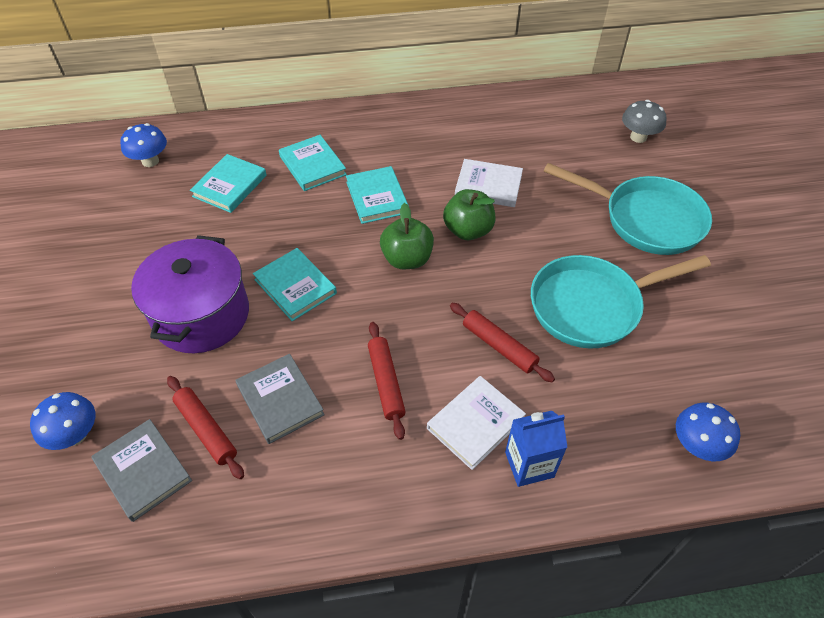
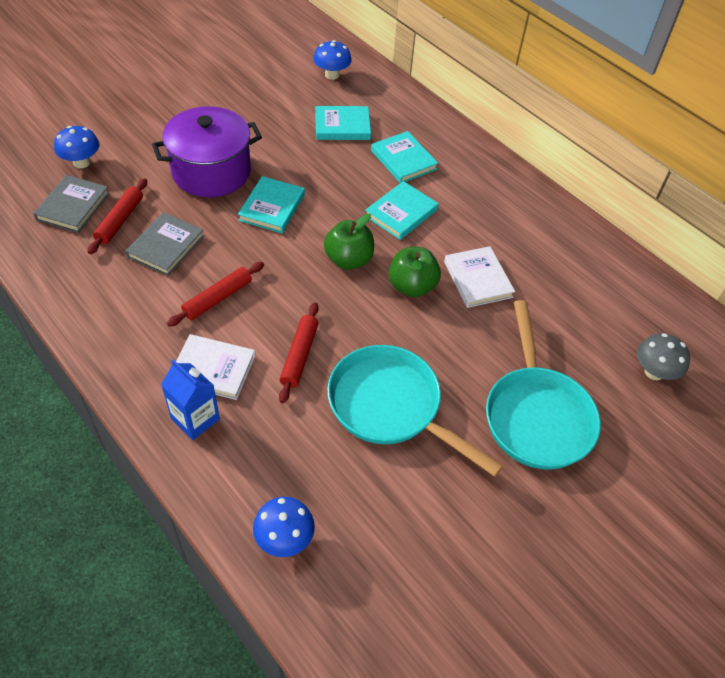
camera: 55 degrees right, 0 degrees up
(312, 165) = (403, 160): turquoise book -> turquoise book turned 60 degrees counterclockwise

